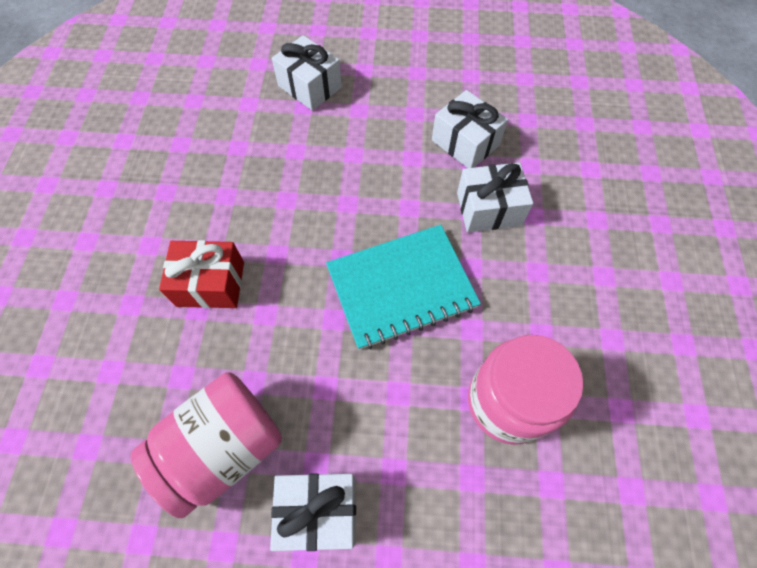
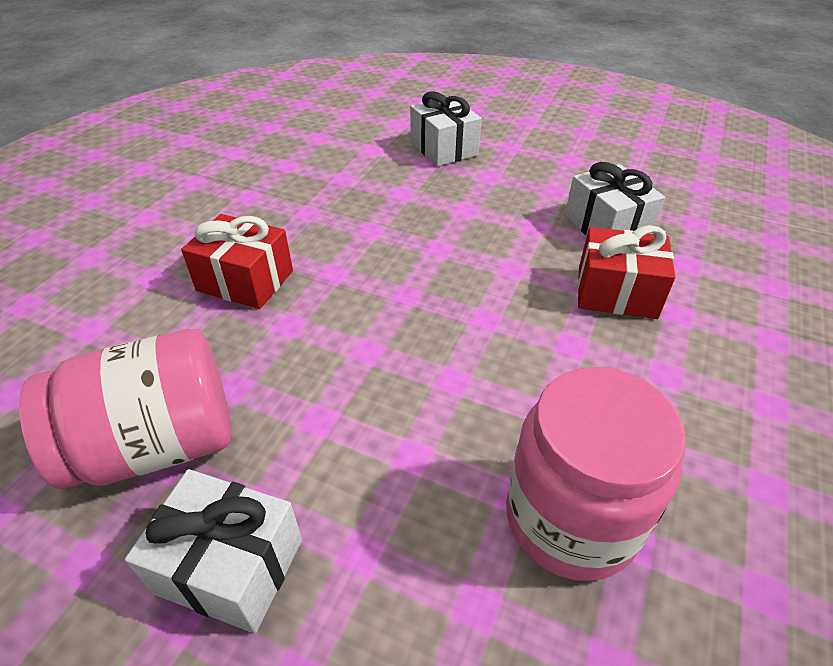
camera: 20 degrees right, 20 degrees down
(401, 287) = (468, 342): turquoise notebook -> none
(489, 209) = (616, 292): white gift -> red gift

